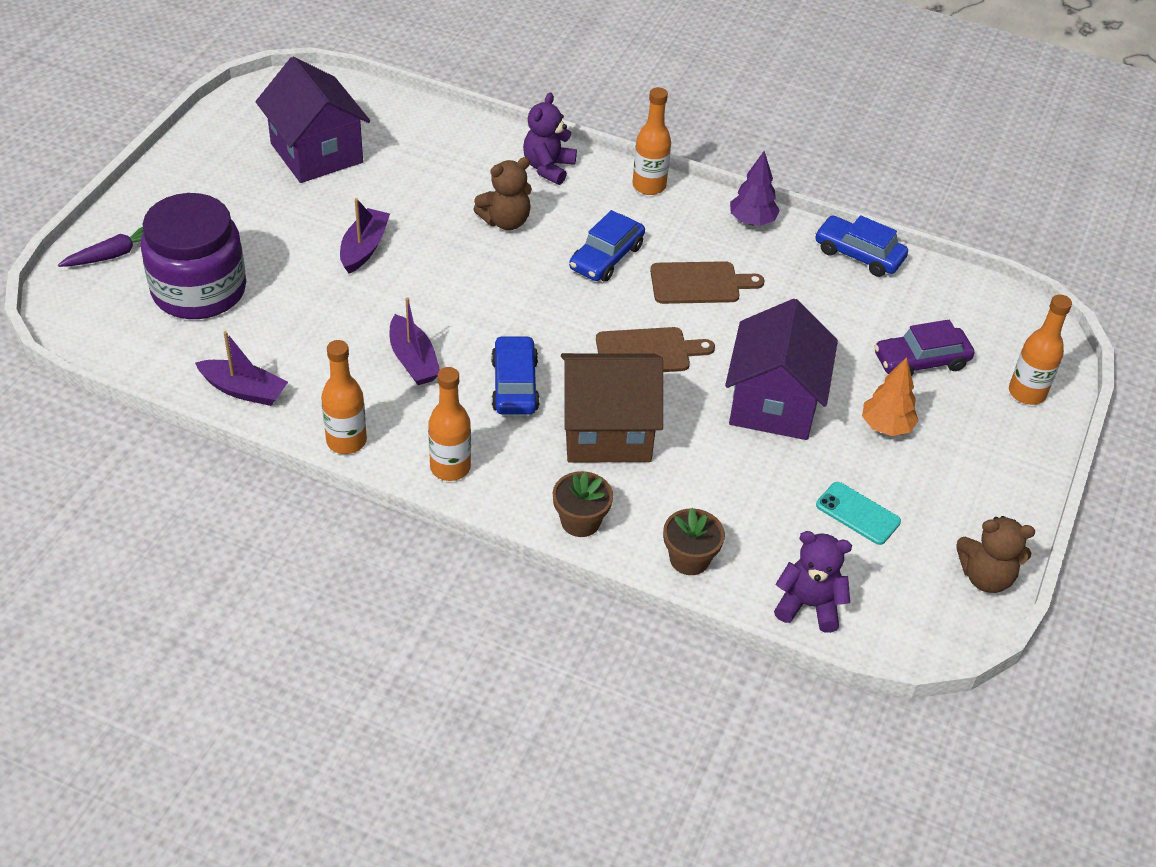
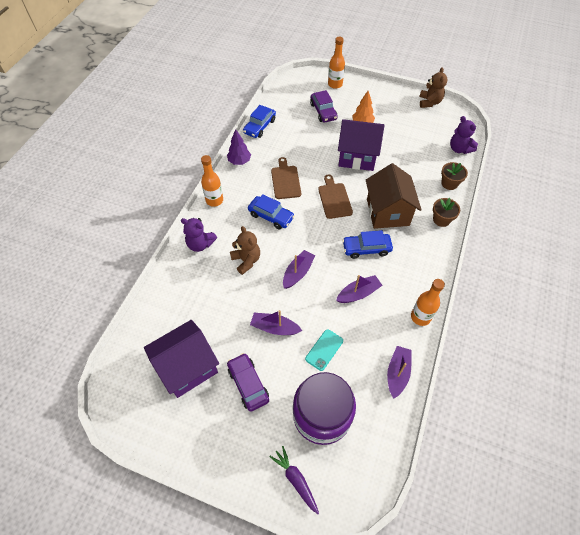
camera: 90 degrees left, 10 degrees up
(272, 214) = (248, 384): none -> purple car
(450, 467) = (425, 270): orange bottle -> none
(471, 284) = (298, 273): none -> purple boat
(809, 605) = (459, 149): purple teddy bear -> purple teddy bear turned 45 degrees counterclockwise
(857, 513) = (410, 134): turquoise phone -> turquoise phone (324, 350)

